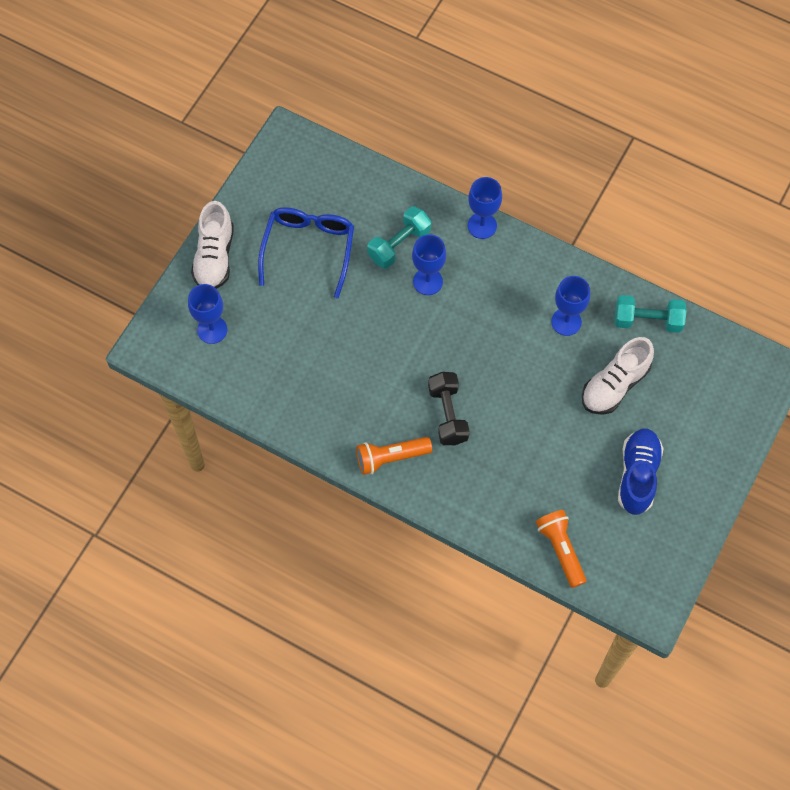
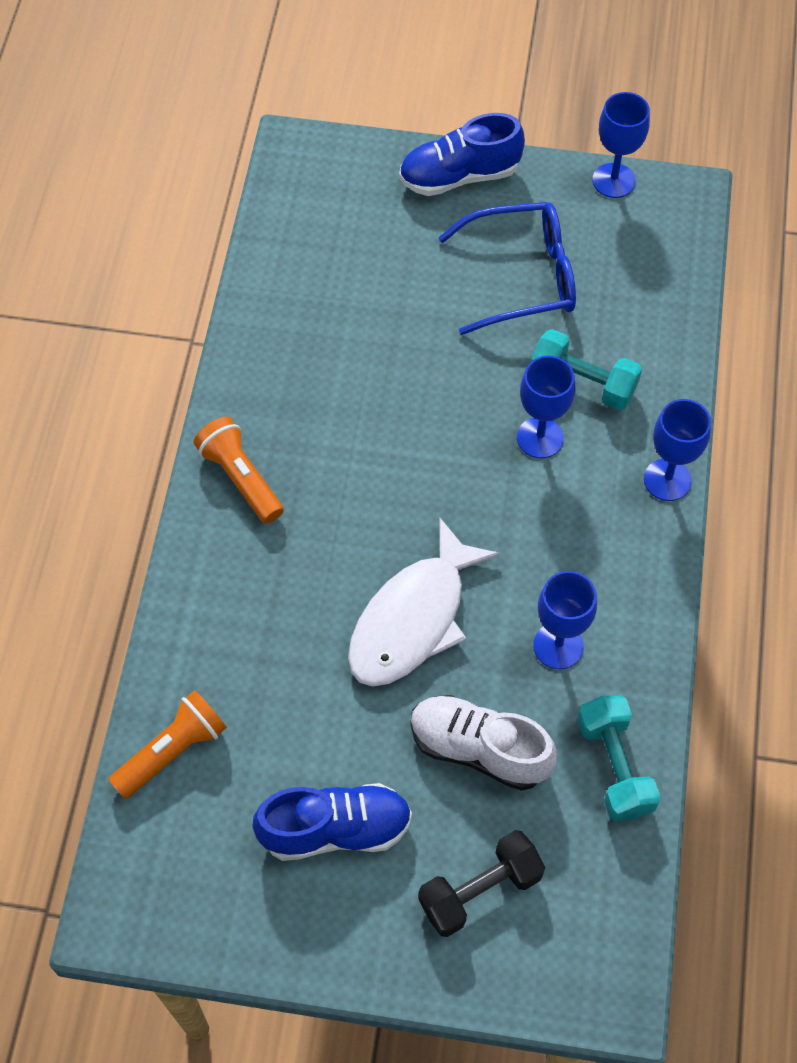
camera: 70 degrees right, 5 degrees down
(212, 330) = (350, 209): blue goblet -> blue goblet (613, 180)
(214, 257) = (459, 176): white shoe -> blue shoe
(448, 414) = (336, 530): black dumbbell -> black dumbbell (480, 891)
(522, 392) = (413, 619): none -> white fish

